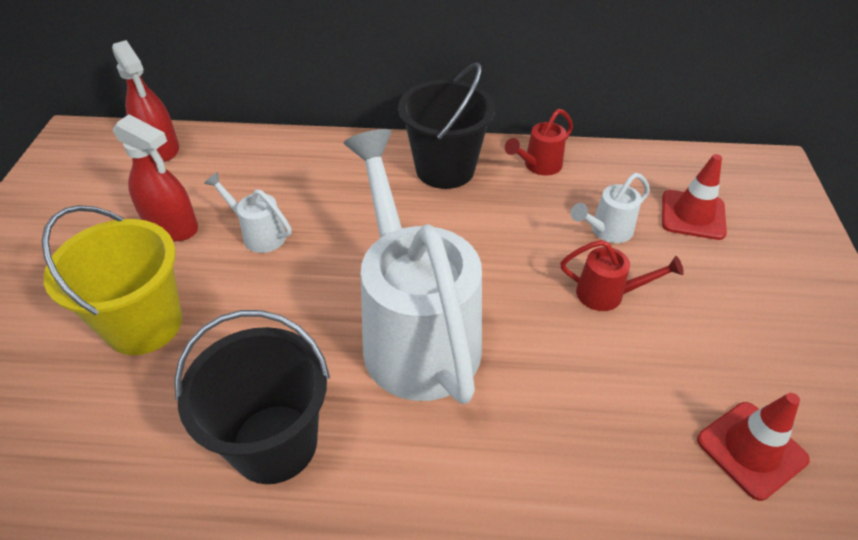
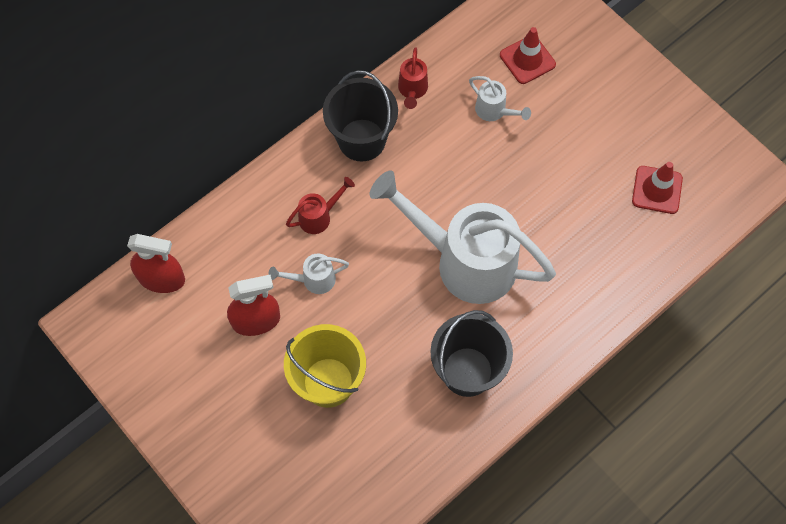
camera: 45 degrees left, 20 degrees up
(606, 231) = (494, 111): white watering can -> white watering can turned 60 degrees counterclockwise
(607, 294) = (532, 155): red watering can -> red watering can (319, 216)

